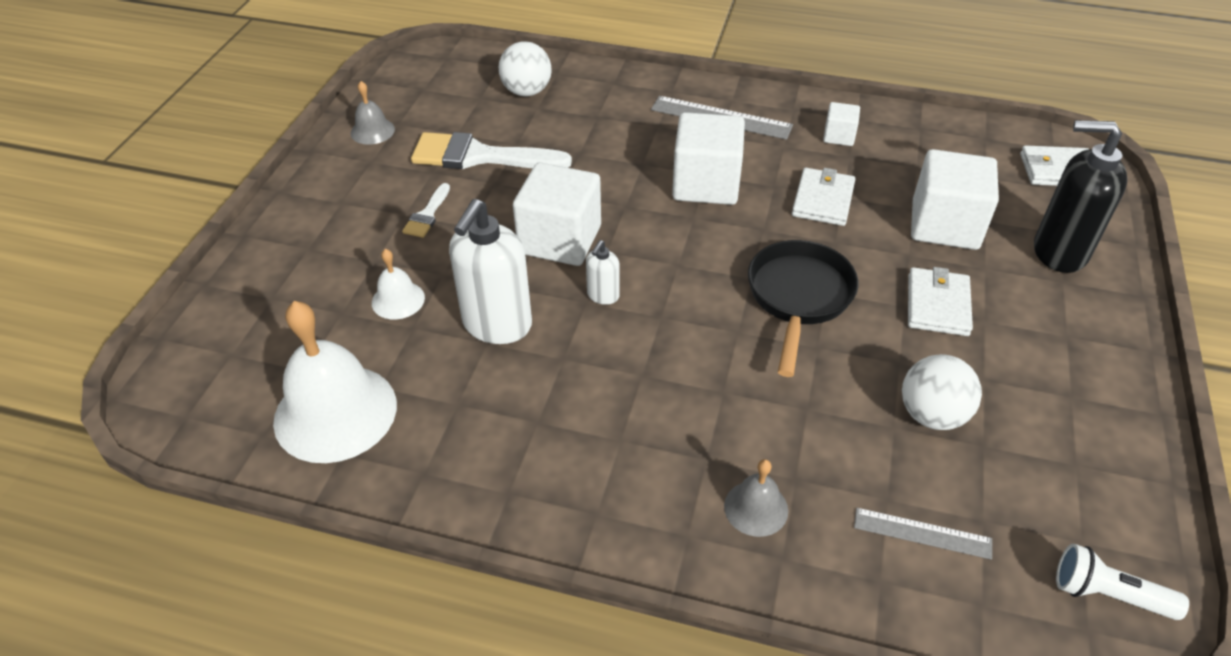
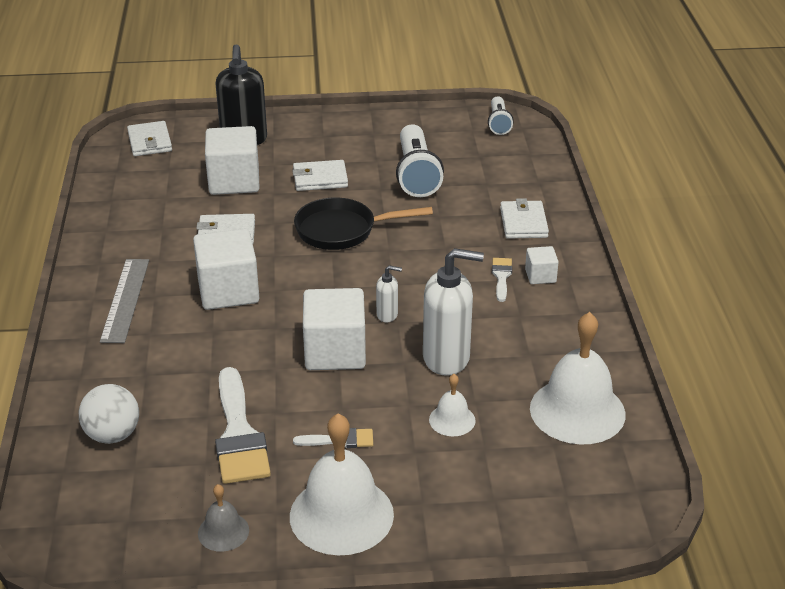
camera: 110 degrees left, 10 degrees down
(336, 196) = (341, 515): none -> white bell
(629, 431) = (501, 277): none -> white brush
(756, 508) = (523, 223): grey bell -> white wallet
(839, 136) = (135, 235): white cube -> white cube (540, 276)
(922, 533) = (501, 172): grey ruler -> none
(931, 415) = (416, 174): white ball -> white flashlight

